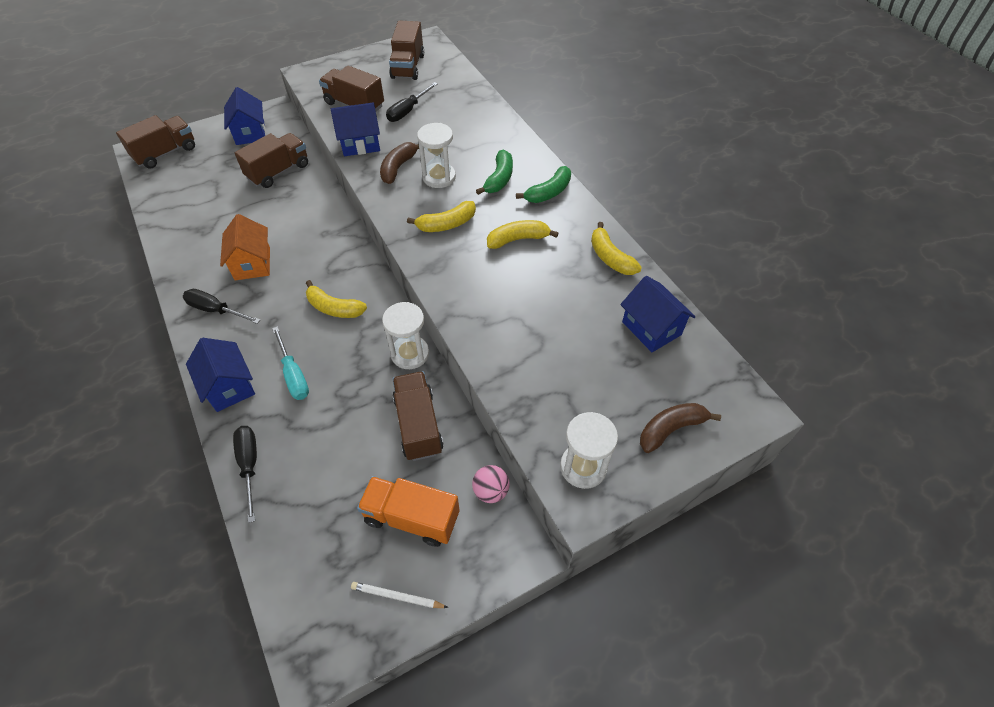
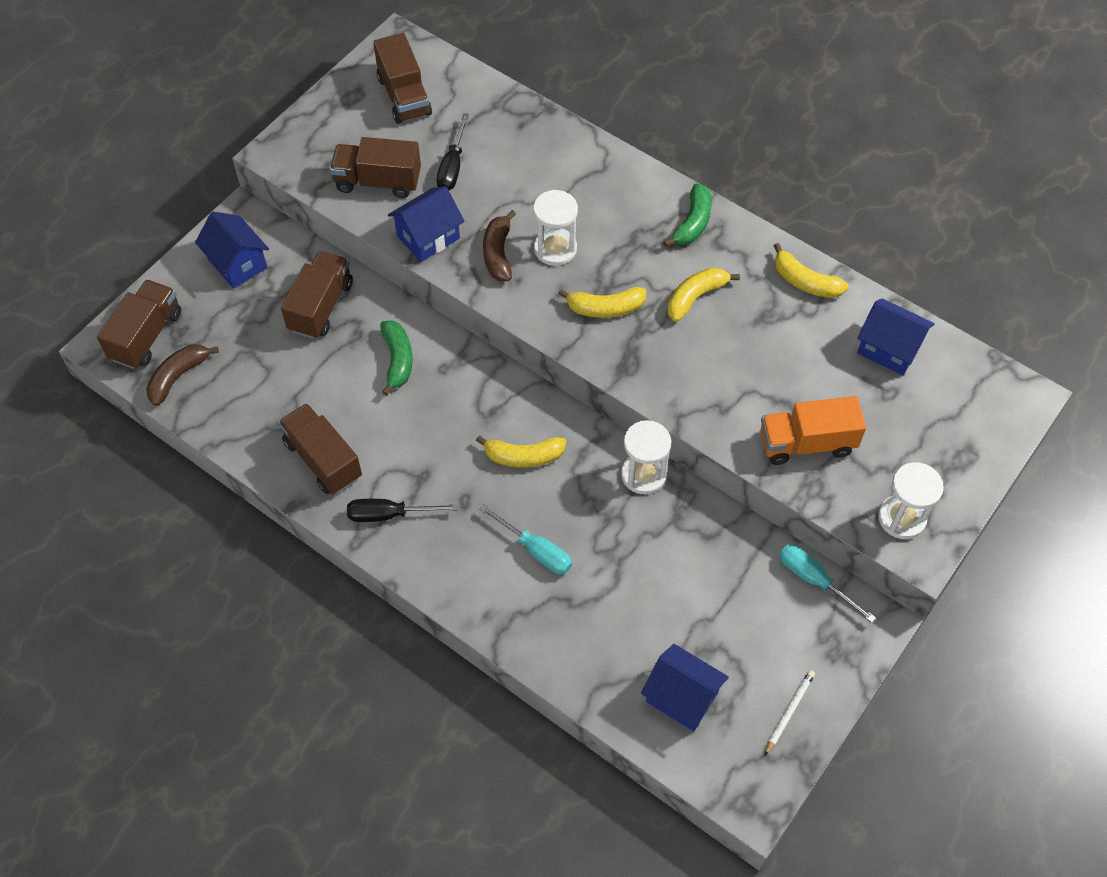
camera: 25 degrees left, 5 degrees up
(229, 386) = (475, 592): blue house -> blue house (682, 697)
(249, 465) = (561, 661): black screwdriver -> none
(252, 263) = (386, 441): orange house -> none
(397, 596) = (789, 712): white pencil -> white pencil turned 135 degrees clockwise
(411, 517) = (756, 638): orange truck -> orange truck (807, 443)
(418, 425) = (703, 546): brown truck -> brown truck (323, 459)
(446, 224) = (605, 308): yellow banana -> yellow banana turned 45 degrees clockwise
(491, 491) = (814, 580): pink ball -> turquoise screwdriver
(499, 179) = (626, 225): green banana -> green banana (397, 360)
(671, 429) = (960, 448): brown banana -> brown banana (178, 377)

